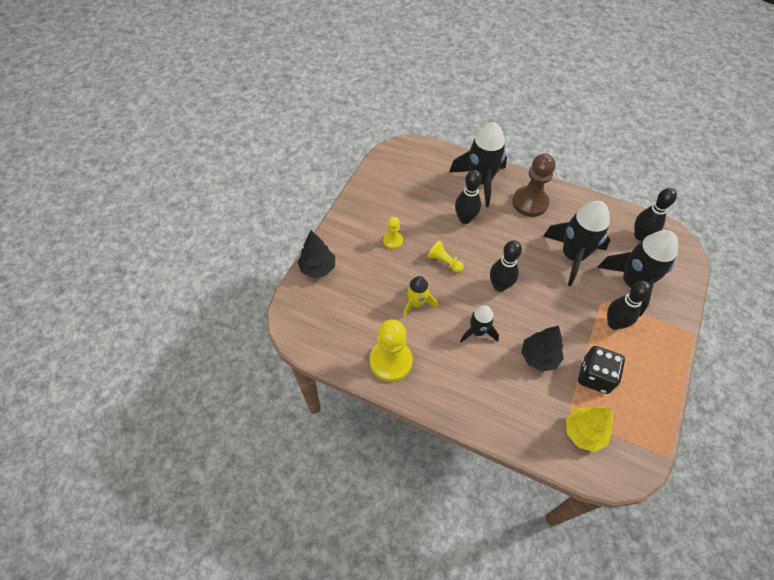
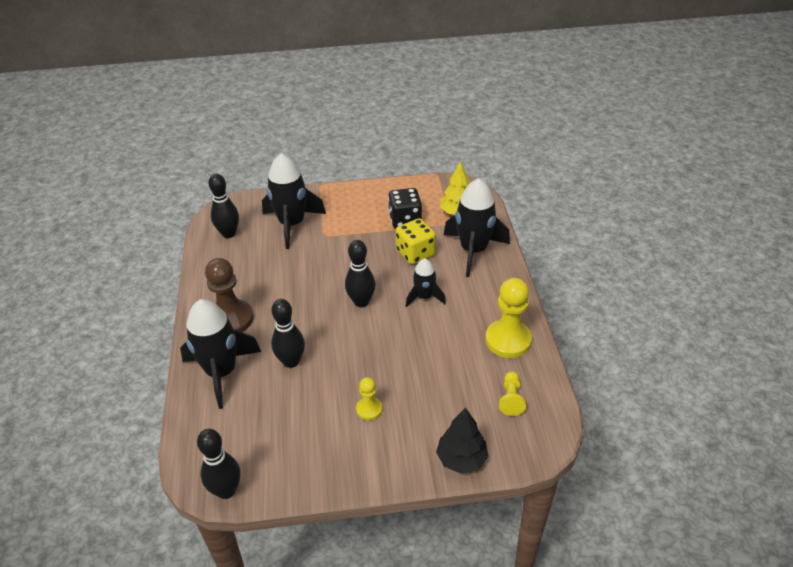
camera: 120 degrees left, 15 degrees down
(416, 303) = (431, 351): yellow rocket -> none
(444, 262) = (364, 353): yellow pawn -> yellow pawn (511, 399)
(539, 357) = (415, 253): black tree -> yellow dice
(572, 256) = (286, 267): black rocket -> black rocket (473, 251)
(614, 323) = (344, 223): black bowling pin -> black bowling pin (226, 490)

